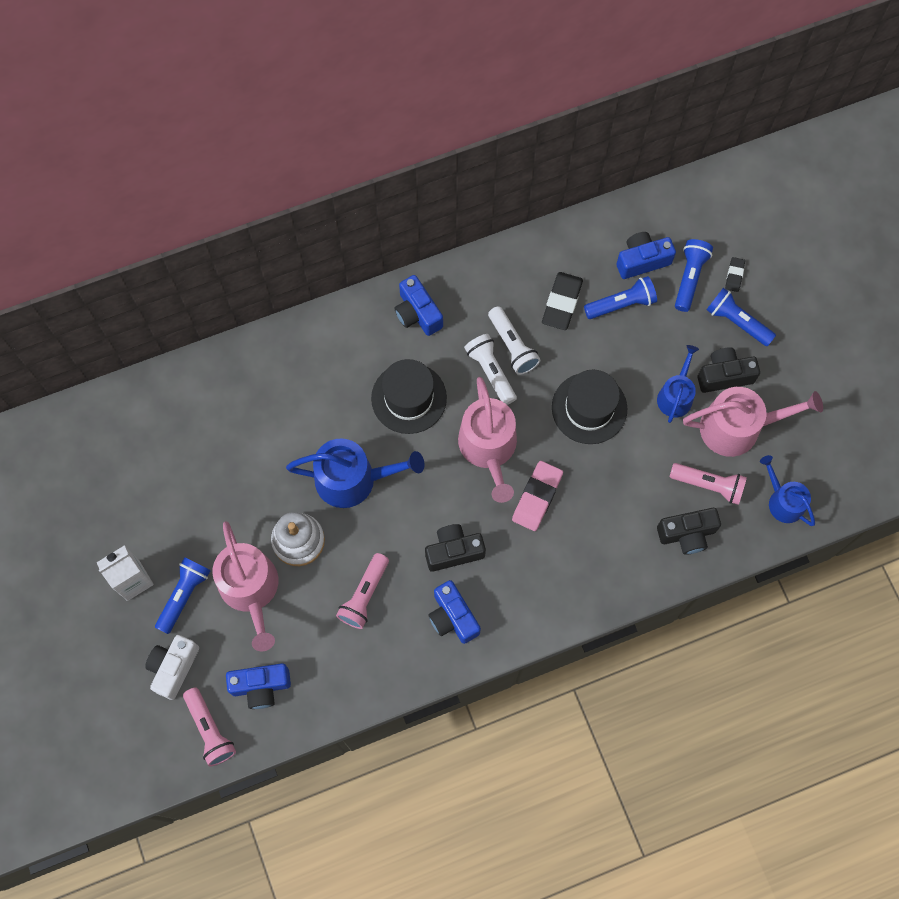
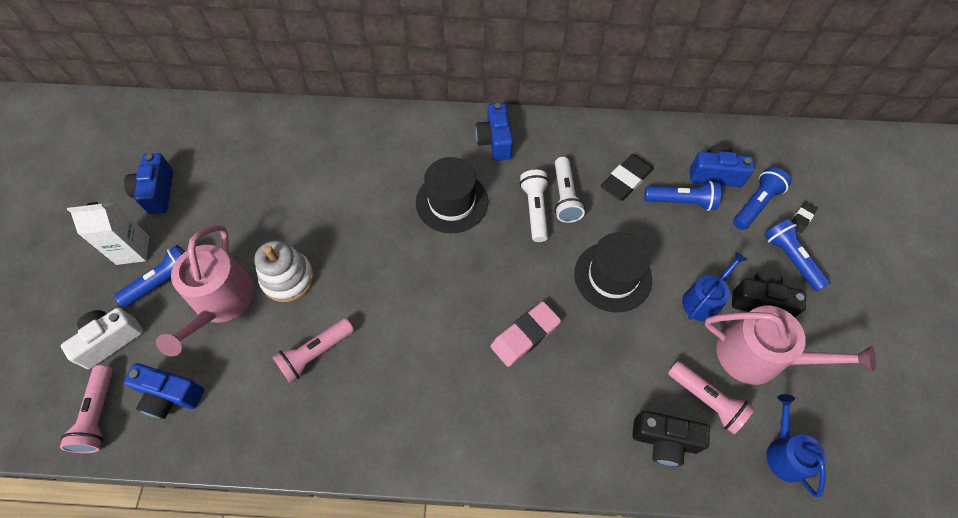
camera: 25 degrees right, 10 degrees down
(353, 479) = (366, 247): blue watering can -> none
(452, 617) = (385, 414): blue camera -> blue camera (157, 192)
(454, 551) = (420, 351): black camera -> none
(489, 448) = (501, 272): pink watering can -> none

